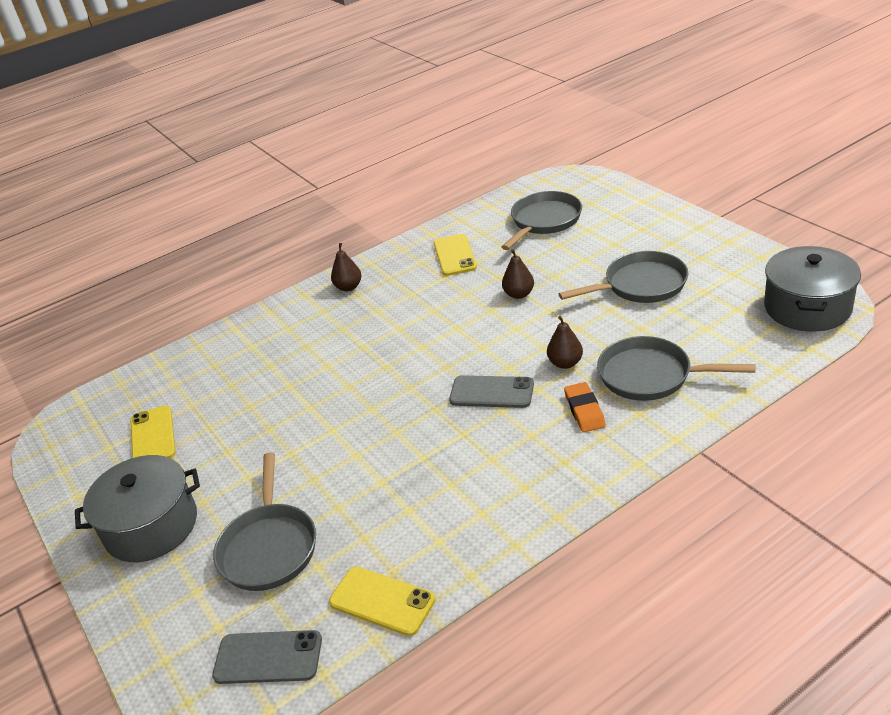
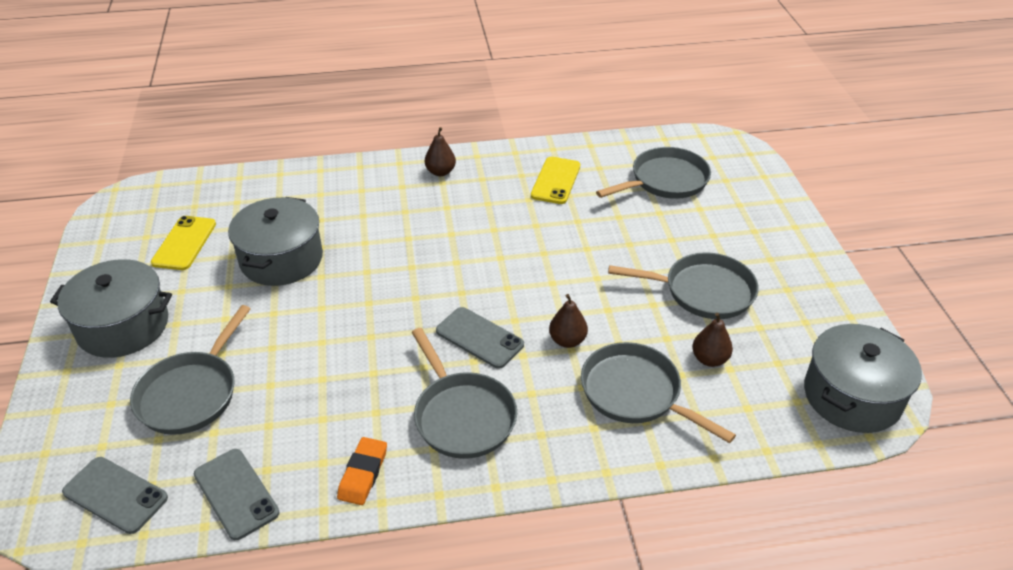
camera: 20 degrees right, 5 degrees up
(260, 409) = (281, 259): none -> grey pot
(382, 601) = (236, 493): yellow phone -> grey phone
(519, 294) = (581, 248): brown pear -> brown pear (709, 359)
(527, 453) = (462, 415): none -> grey pan
(584, 410) = (546, 398): orange eraser -> orange eraser (363, 473)

